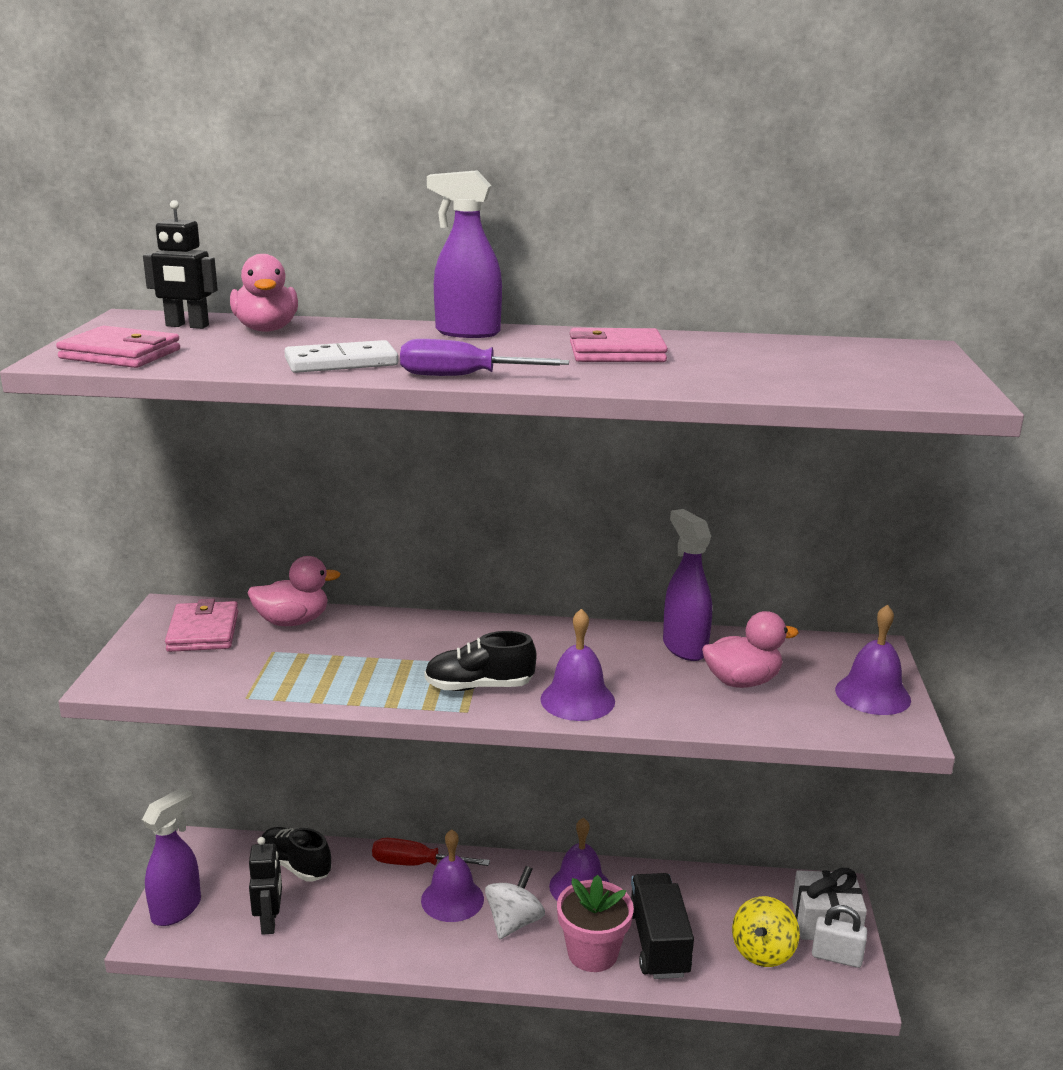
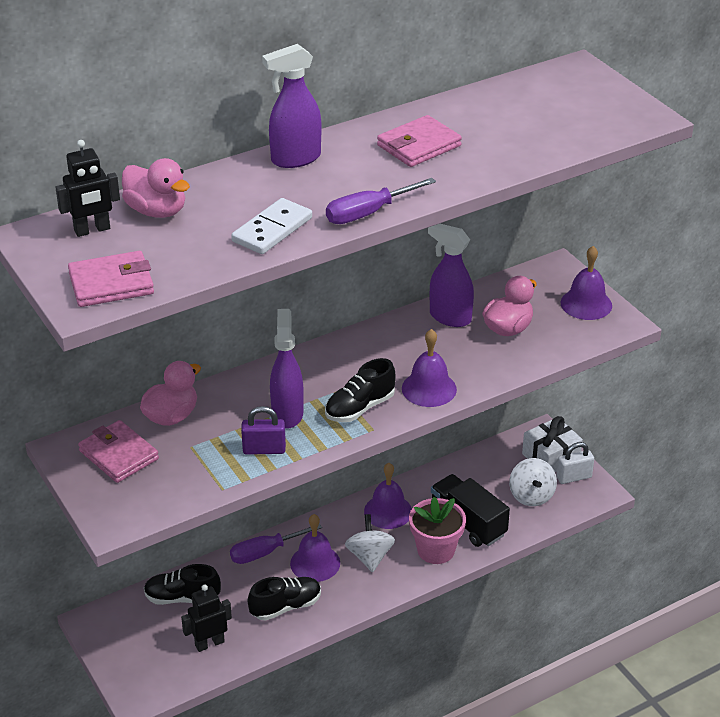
camera: 35 degrees left, 15 degrees up
(177, 909) = (134, 671): purple spray bottle -> purple spray bottle (287, 413)
(269, 922) = (209, 643): black robot -> black robot turned 75 degrees counterclockwise
(333, 682) = (264, 449): none -> purple padlock
(378, 926) = (286, 606): none -> black shoe
(416, 864) = (265, 552): red screwdriver -> purple screwdriver
(763, 951) = (531, 496): yellow spinning top -> white spinning top

